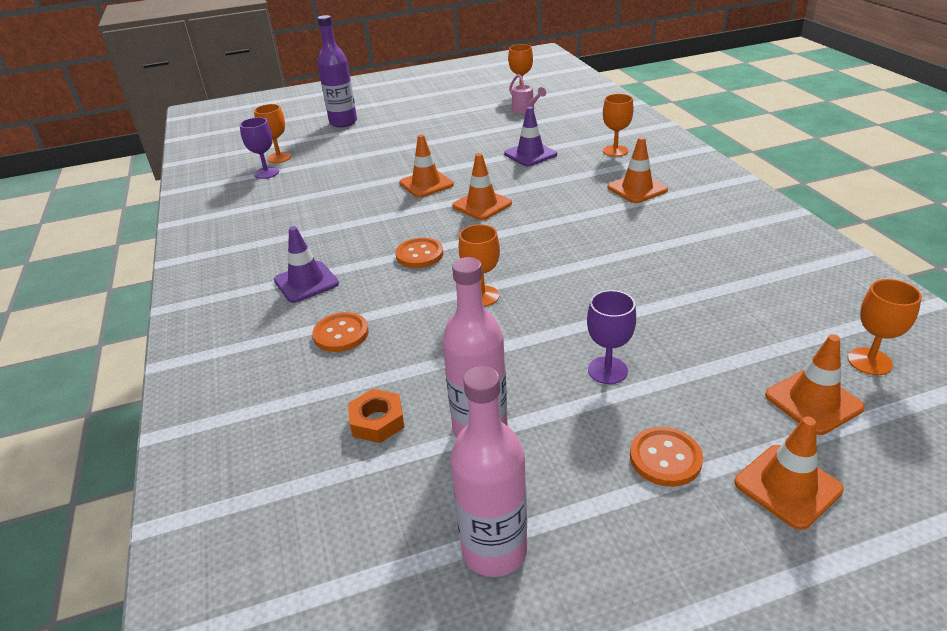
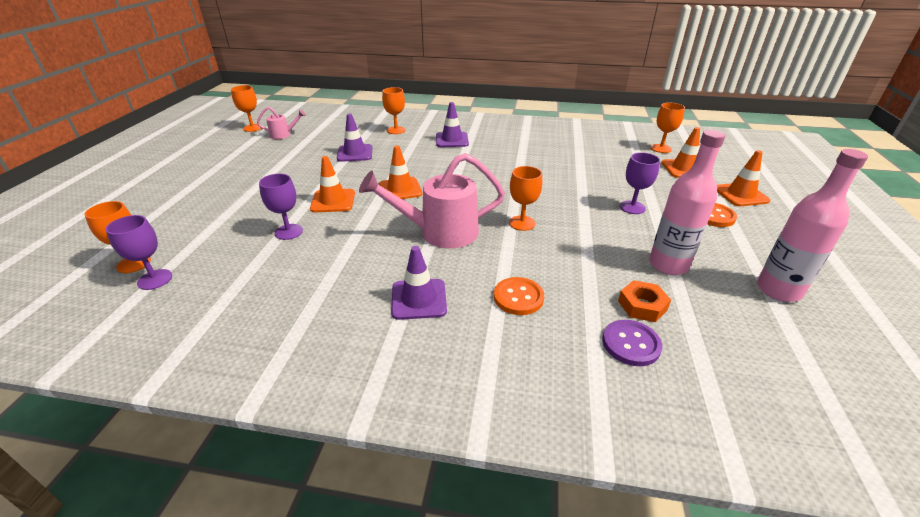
camera: 65 degrees left, 0 degrees up
(306, 425) = (631, 344): none -> purple button
(343, 122) = (133, 208): purple bottle -> none
(360, 188) = (288, 232): none -> purple goblet
(419, 254) = (439, 232): orange button -> pink watering can
(637, 189) = (452, 140): orange traffic cone -> purple traffic cone

